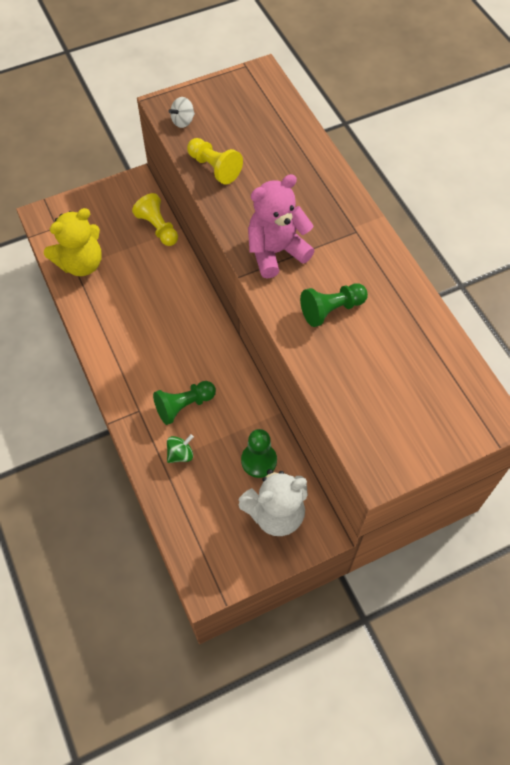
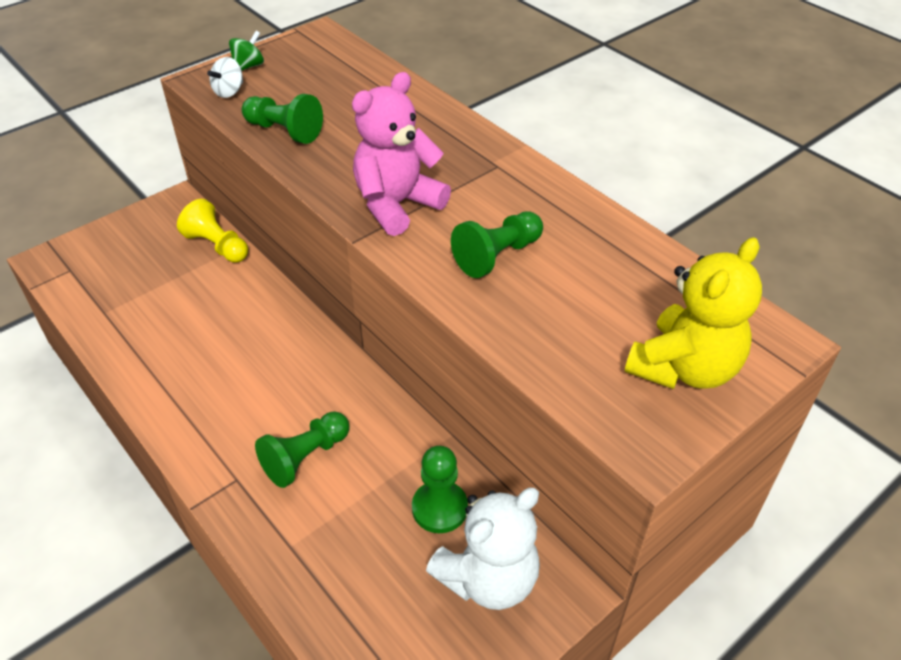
camera: 15 degrees left, 15 degrees down
(81, 264) = (113, 306): yellow teddy bear -> yellow teddy bear (684, 368)
(180, 454) = (316, 527): green spinning top -> green spinning top (248, 66)
(214, 168) = (284, 131): yellow pawn -> green pawn

